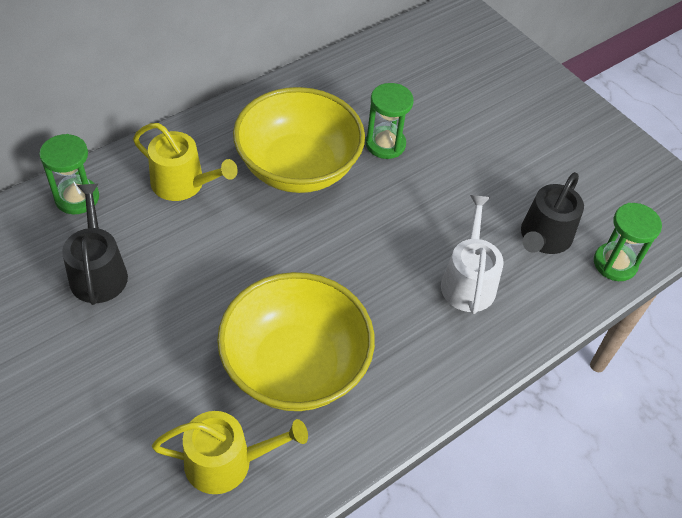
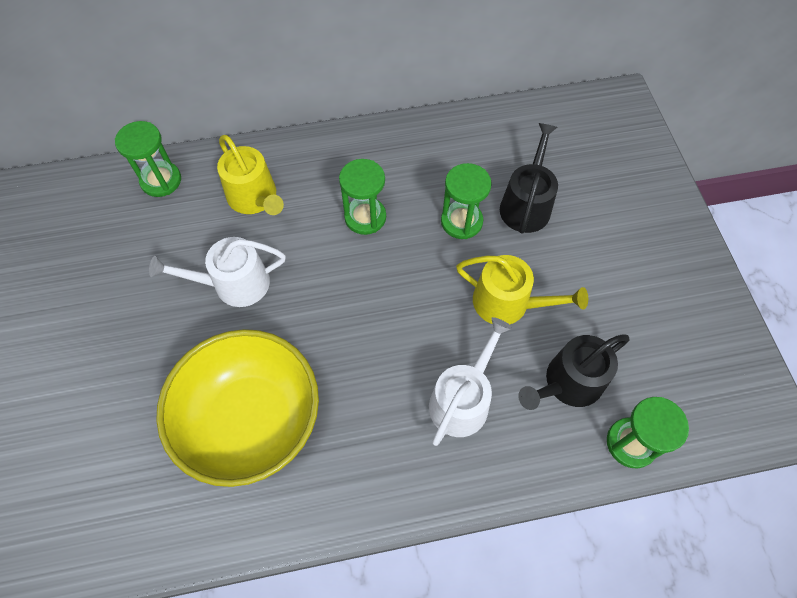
camera: 30 degrees right, 10 degrees up
(98, 272) = (139, 258): black watering can -> black watering can (526, 204)
(209, 262) = (234, 284): none -> white watering can
(226, 462) = (141, 488): yellow watering can -> yellow watering can (508, 303)
(298, 167) = (365, 217): yellow bowl -> green hourglass

